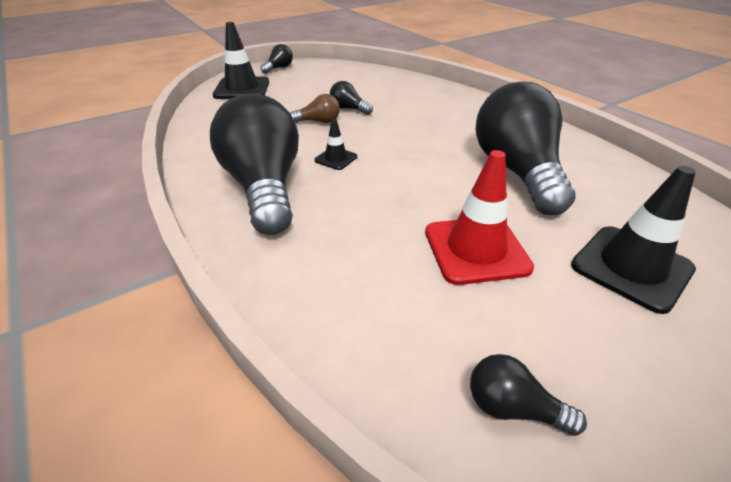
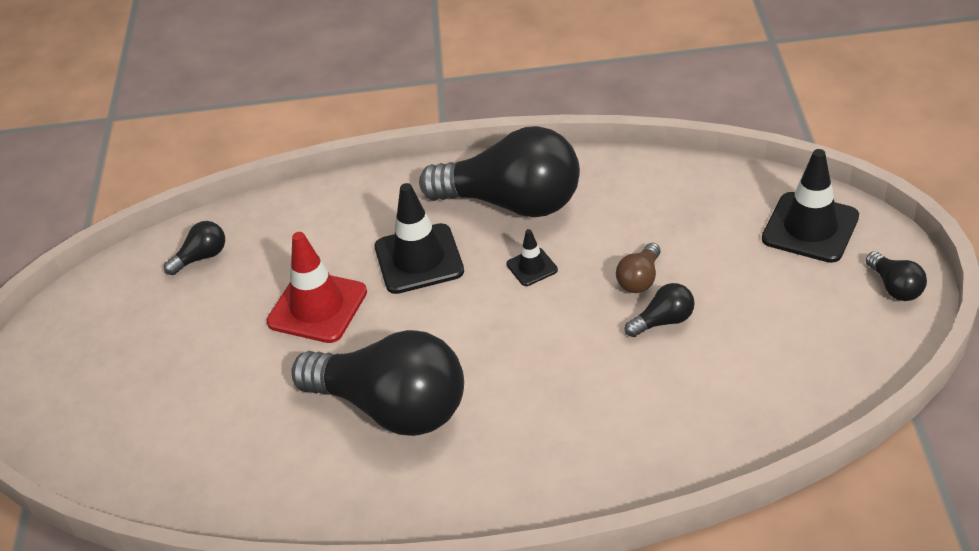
camera: 125 degrees right, 5 degrees up
(631, 267) = (217, 392): black traffic cone -> black traffic cone (419, 259)

